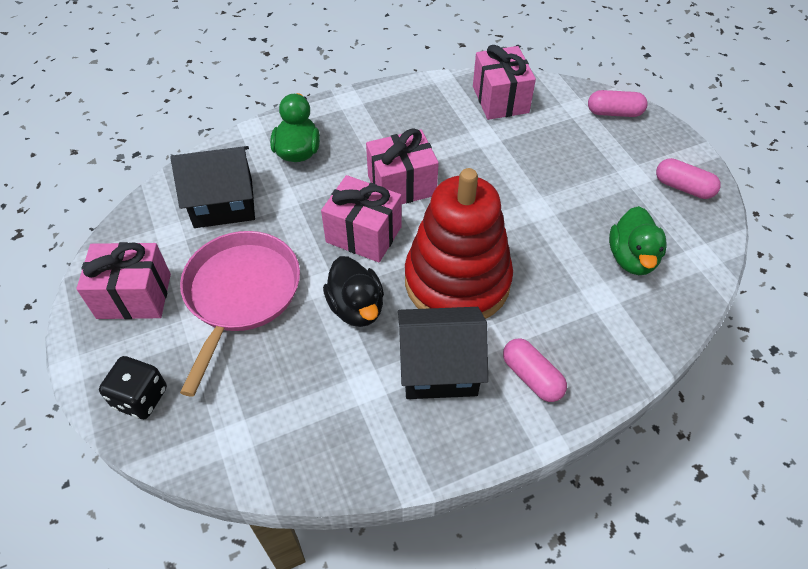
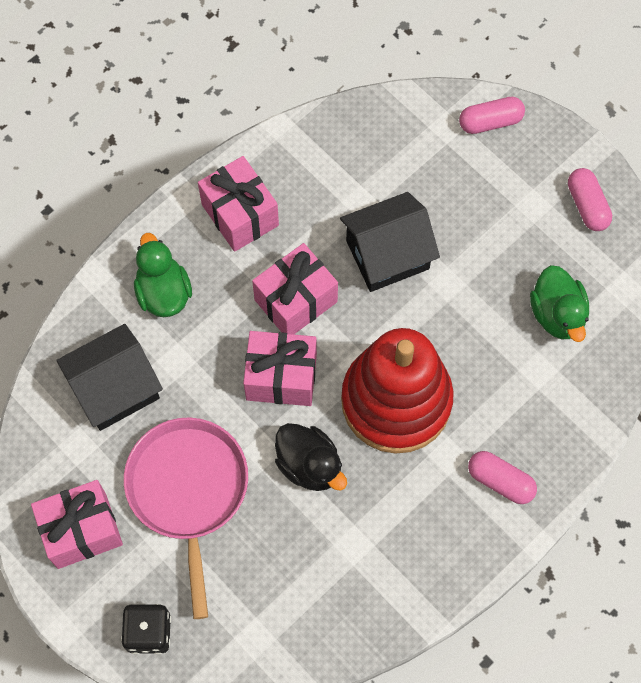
camera: 20 degrees left, 15 degrees up
(439, 368) = (413, 502): black house -> black house (387, 254)
(500, 99) = (359, 142): pink gift -> pink gift (240, 215)
(683, 187) = (587, 205): pink capsule -> pink capsule turned 60 degrees clockwise

